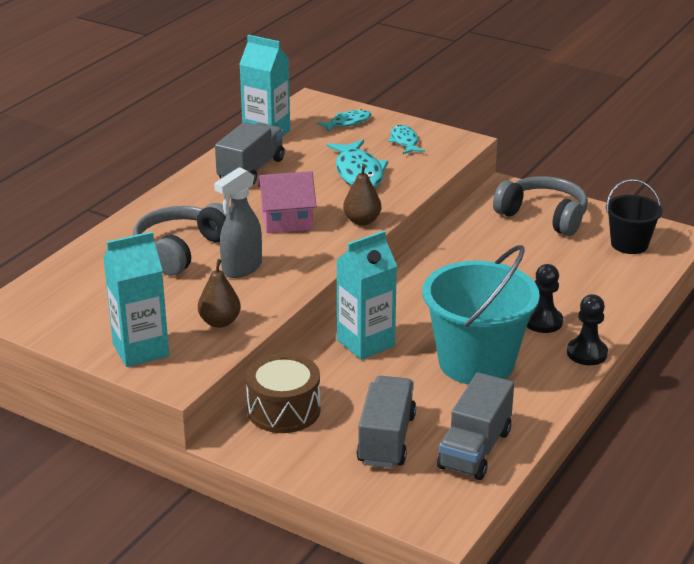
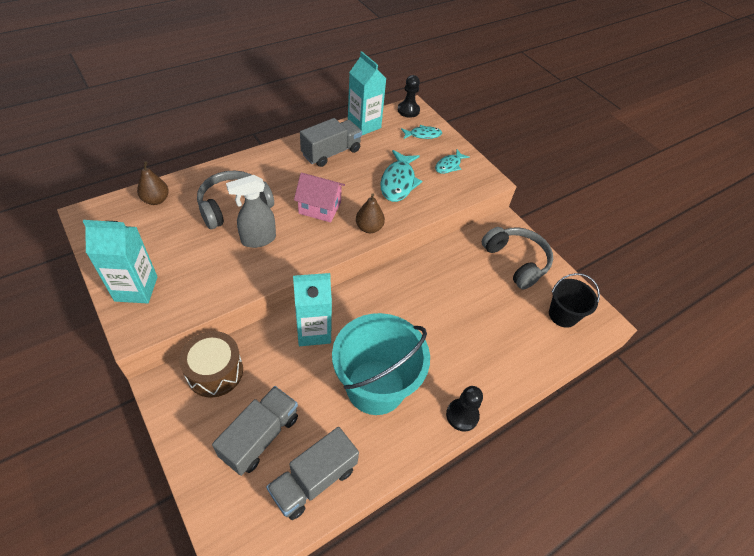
camera: 20 degrees right, 20 degrees up
(220, 322) = (205, 285): brown pear -> brown pear (156, 200)
(404, 141) = (449, 165): turquoise fish -> turquoise fish turned 150 degrees counterclockwise
(543, 321) = (450, 366): black pawn -> black pawn (408, 110)

